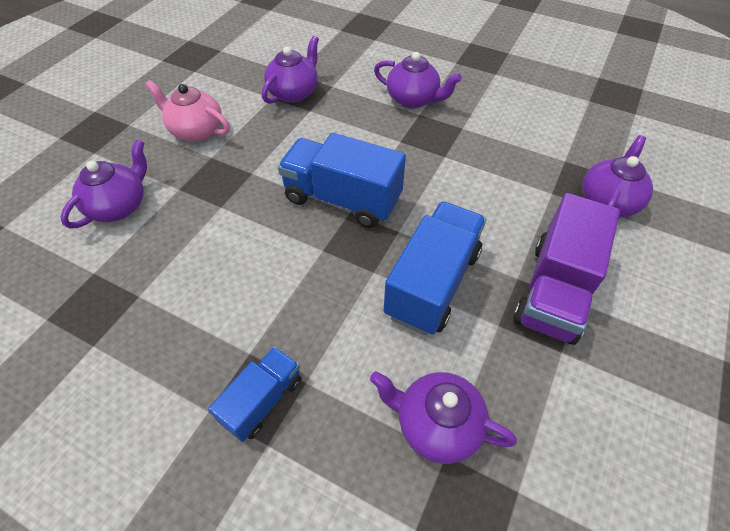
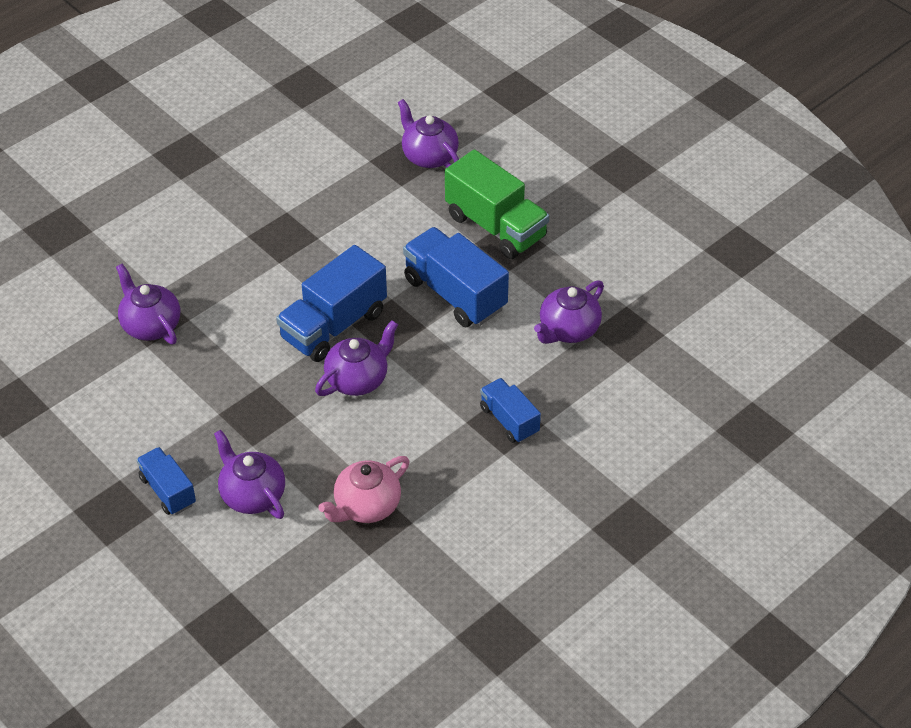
camera: 70 degrees left, 5 degrees down
(119, 153) = (168, 491): none -> blue truck
(196, 131) = (168, 420): pink teapot -> pink teapot (366, 506)
(413, 100) = (222, 233): purple teapot -> purple teapot (358, 379)
(554, 290) = (496, 226): purple truck -> green truck

